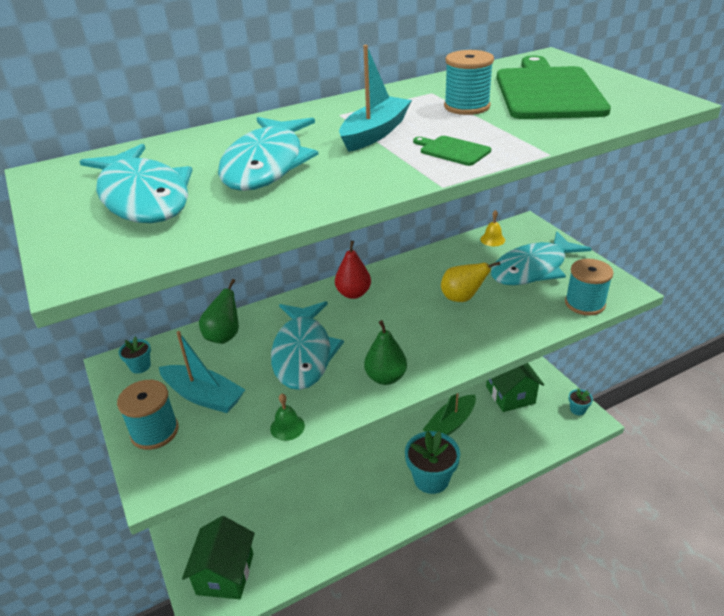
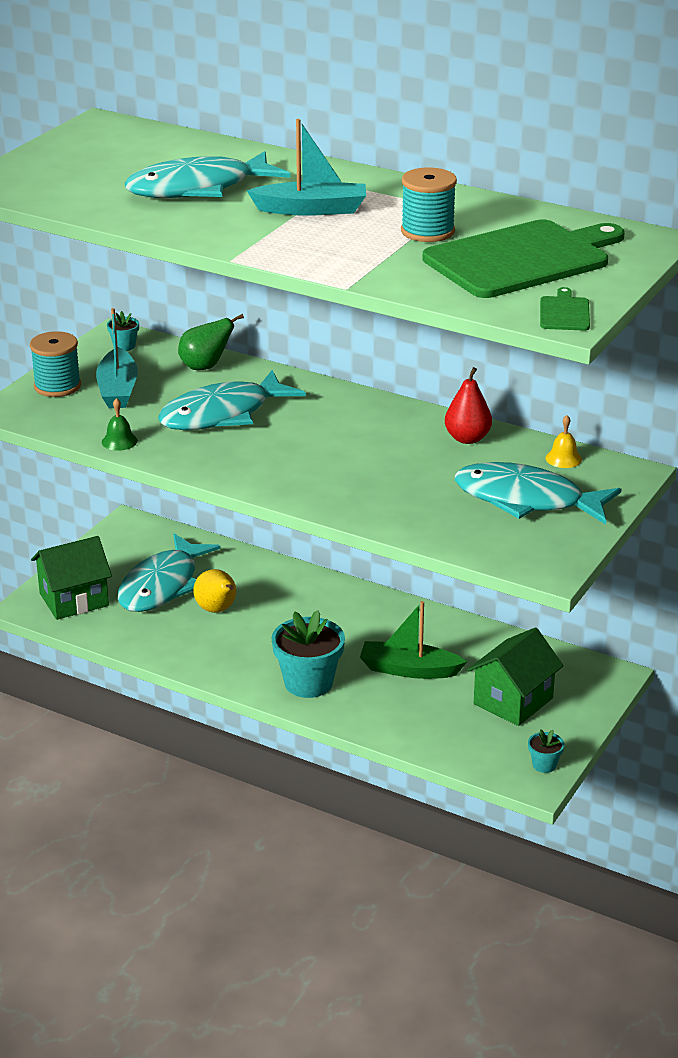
camera: 55 degrees right, 5 degrees down
(143, 197) = (98, 167): turquoise fish -> turquoise fish (162, 585)
(353, 294) = (348, 407): red pear -> red pear (467, 438)
(386, 377) = (231, 467): green pear -> none
(452, 150) = (308, 248): green cutting board -> green cutting board (564, 312)
(462, 298) = (411, 471): yellow pear -> yellow pear (217, 610)
(584, 303) = (488, 549): turquoise spool -> none

